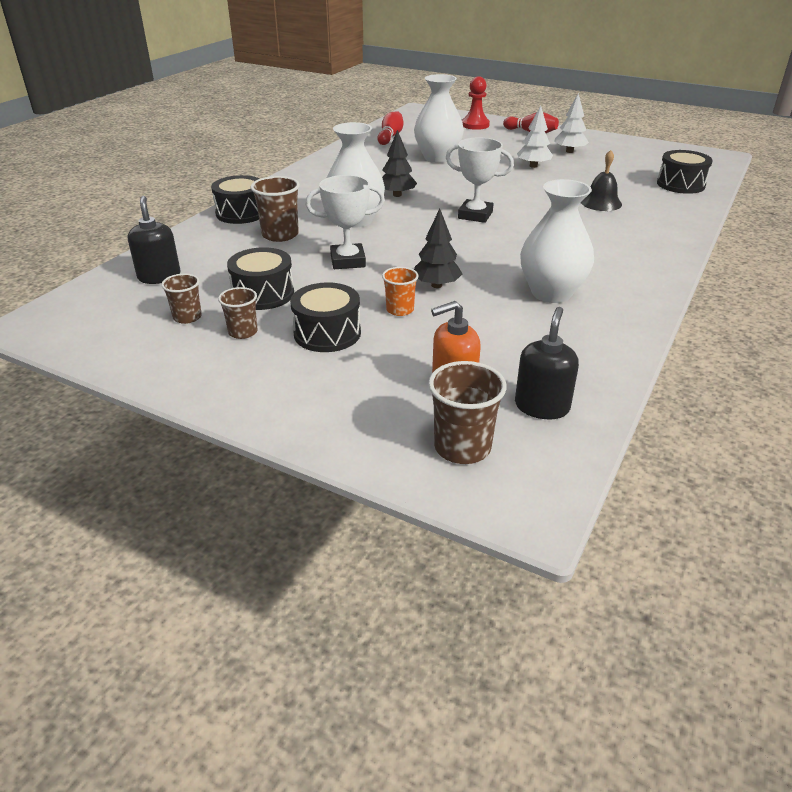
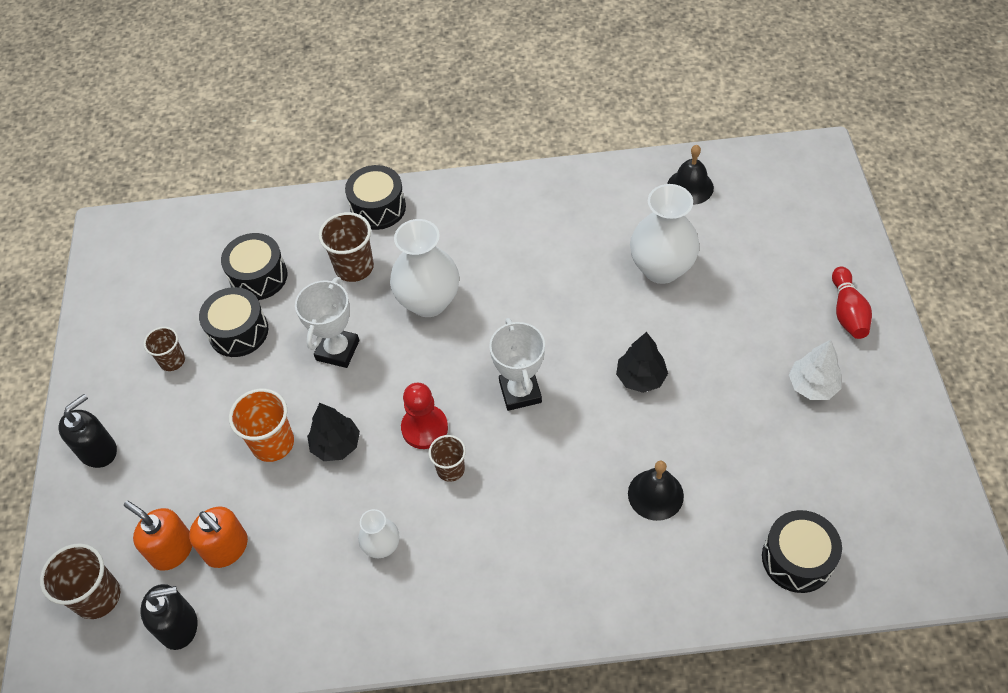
camera: 60 degrees right, 20 degrees up
(159, 277) = (222, 245): black soap dispenser -> black soap dispenser (98, 450)
(187, 317) = (172, 310): brown cup -> brown cup (450, 469)
(327, 333) = (203, 416): black drum -> black drum (258, 276)
(348, 261) = (337, 350): white trophy -> white trophy turned 60 degrees clockwise
(390, 137) = (690, 187): red bowling pin -> black bell
(397, 195) = (519, 296): black tree -> black tree (640, 378)
(400, 310) = (272, 443): orange cup -> orange cup, size x1.58
(475, 125) = (818, 240): red pawn -> red pawn (424, 428)
(482, 359) = (227, 548): none -> orange soap dispenser
(533, 166) = (720, 373): white tree -> none
(551, 293) = (382, 546): white vase -> white vase, size x0.52

